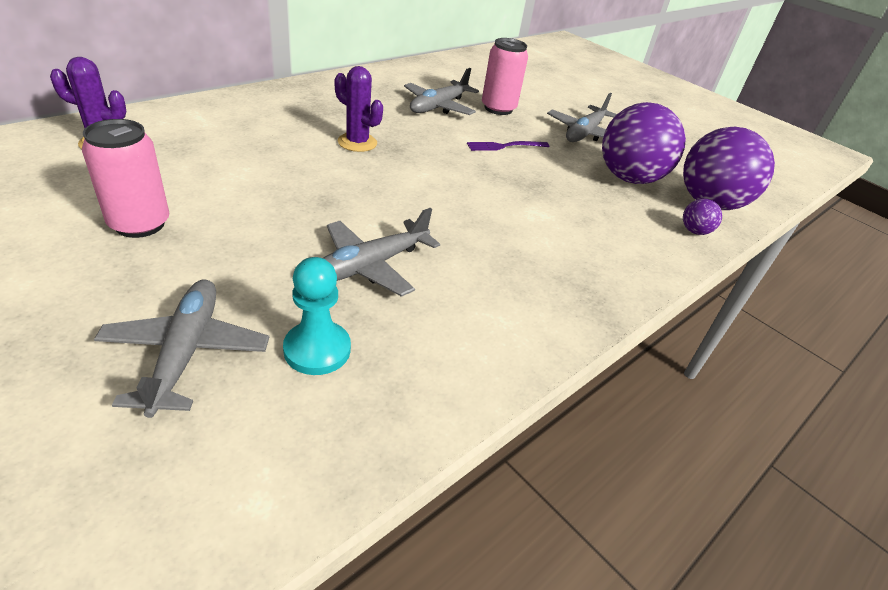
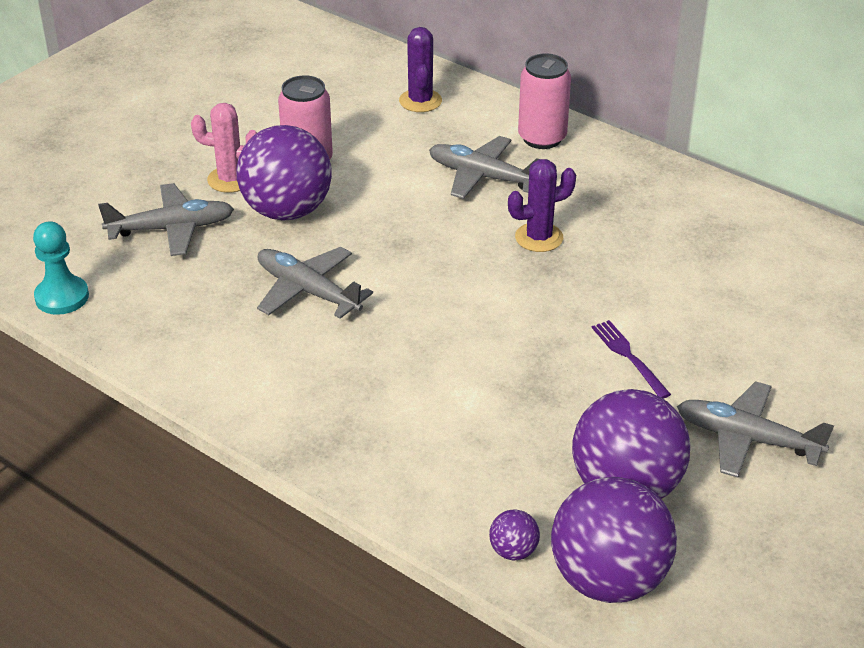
camera: 85 degrees right, 0 degrees up
(120, 285) = (230, 179): none -> pink cactus
(222, 254) = (287, 211): none -> purple ball
(317, 350) = (192, 285): turquoise pawn -> turquoise pawn (62, 297)
(357, 143) = (539, 237): purple cactus -> purple cactus turned 45 degrees clockwise
(439, 106) = (704, 283): grey plane -> grey plane (483, 177)
(498, 108) = (753, 340): pink can -> pink can (542, 138)

